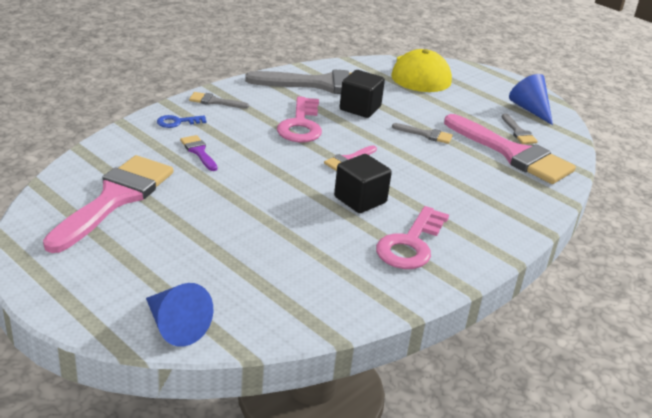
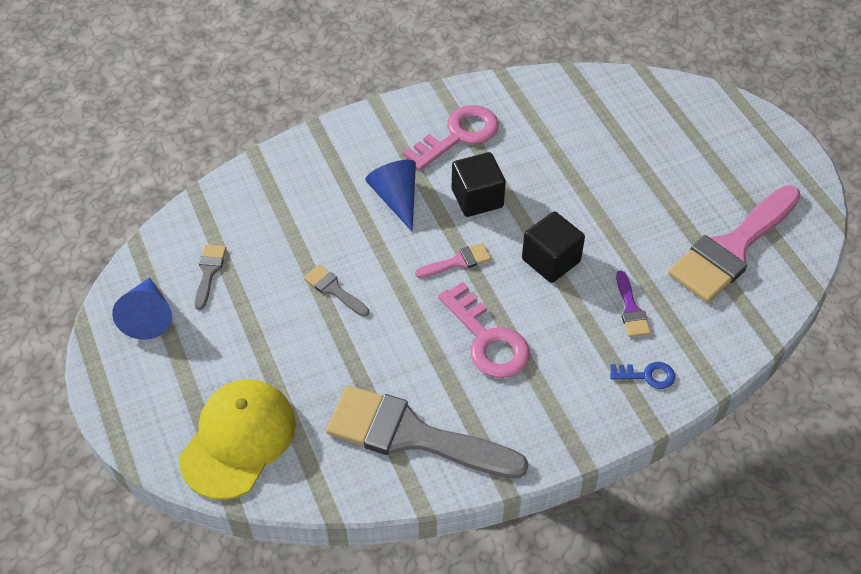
camera: 155 degrees left, 20 degrees up
(175, 326) = (689, 99): blue cone -> blue cone (396, 198)
(214, 101) = (587, 417): grey brush -> none
(301, 125) = (487, 339): pink key -> pink key turned 120 degrees clockwise
(360, 108) = (388, 363): black cube -> black cube (551, 260)
(513, 154) = (252, 234): pink brush -> none

